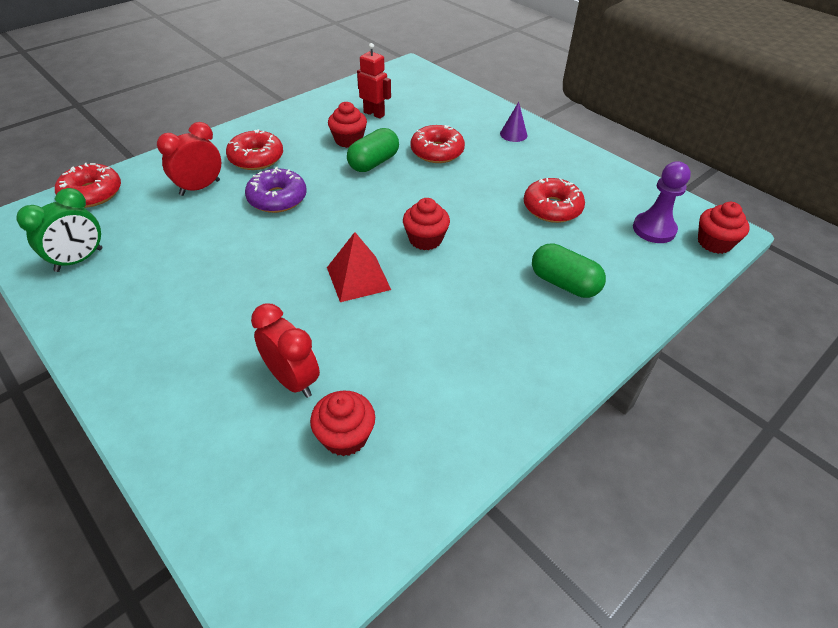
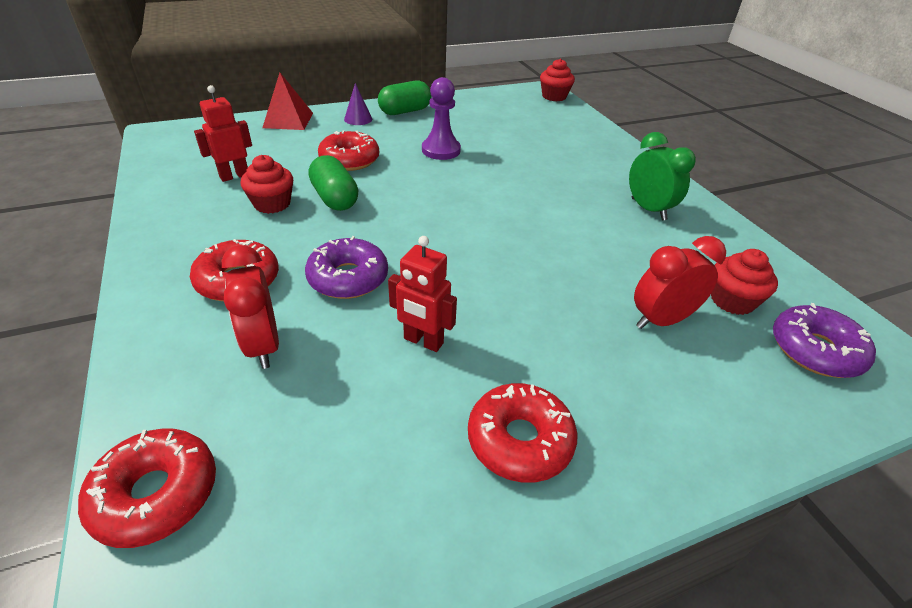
camera: 70 degrees left, 5 degrees down
(79, 260) = (355, 520): green clock -> green clock (648, 209)
(222, 249) = (423, 341): none -> red robot
(288, 509) = (815, 350): none -> purple donut
(358, 278) = (526, 250): red pyramid -> red pyramid (288, 120)
(425, 239) = (487, 200): red cupcake -> none
(552, 208) = (480, 134): red donut -> red donut (519, 440)
(564, 283) = (575, 156): green capsule -> green capsule (405, 111)
(654, 229) = (529, 109): purple pawn -> purple pawn (441, 150)

